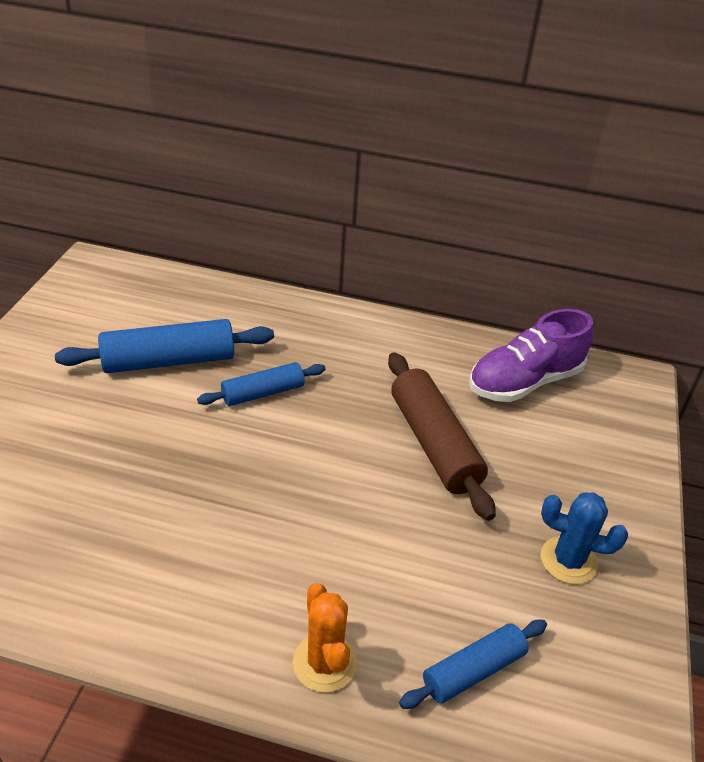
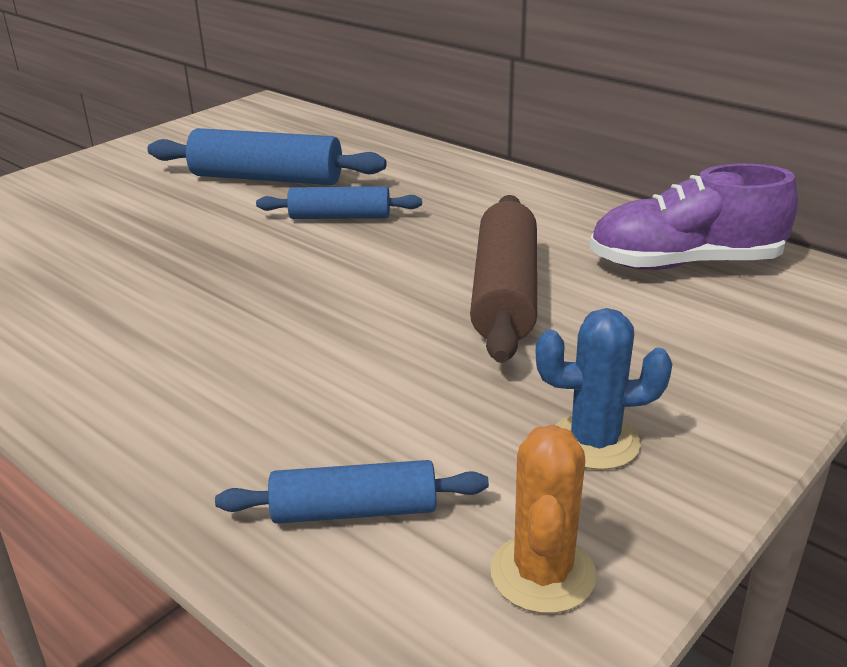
camera: 30 degrees right, 10 degrees down
(324, 662) = (180, 446): orange cactus -> orange cactus (542, 573)
(568, 560) = (595, 442): blue cactus -> blue cactus turned 45 degrees counterclockwise

